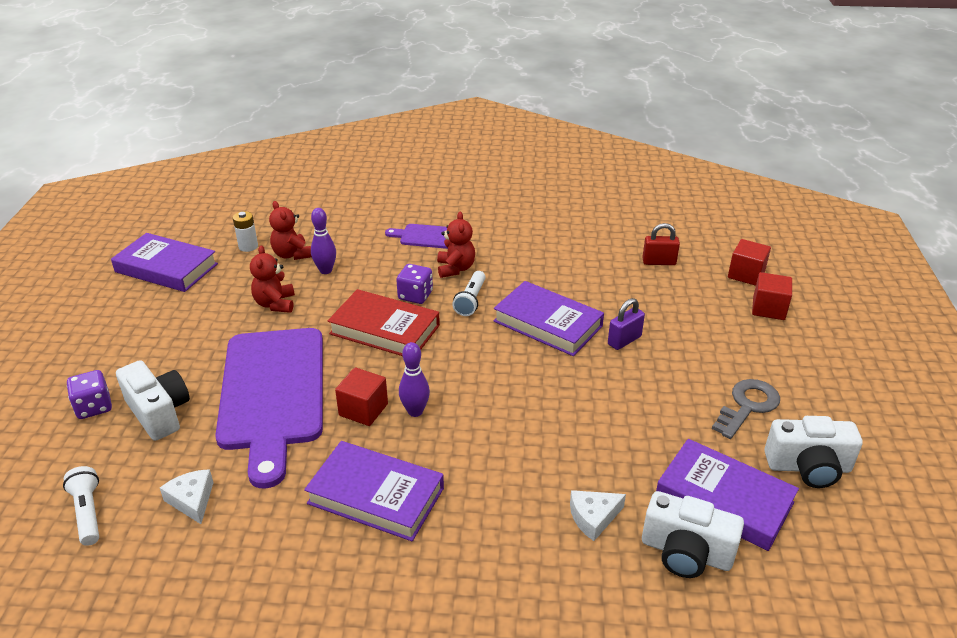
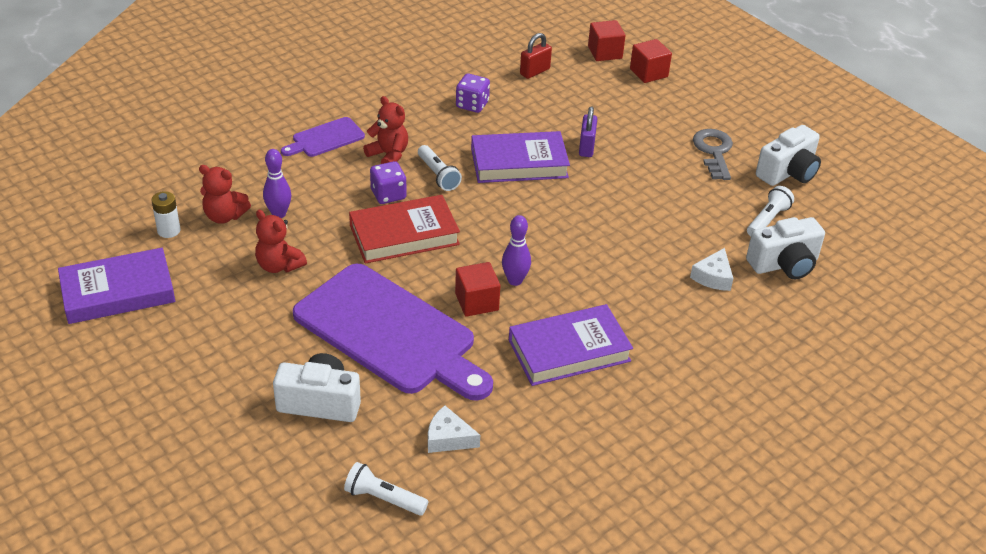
camera: 45 degrees left, 5 degrees up
(94, 407) = (255, 434): purple dice -> purple dice (472, 105)
(724, 499) = (767, 220): purple book -> white flashlight

